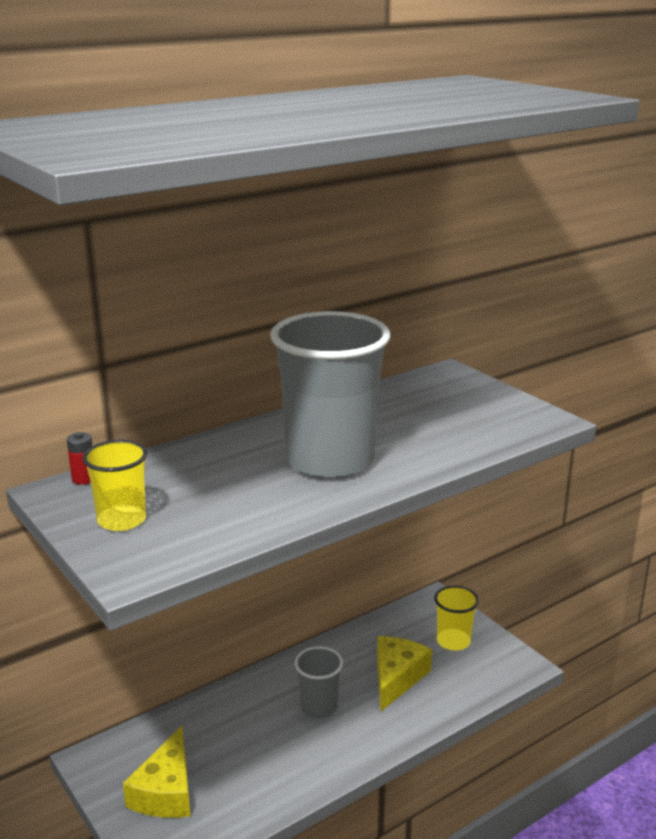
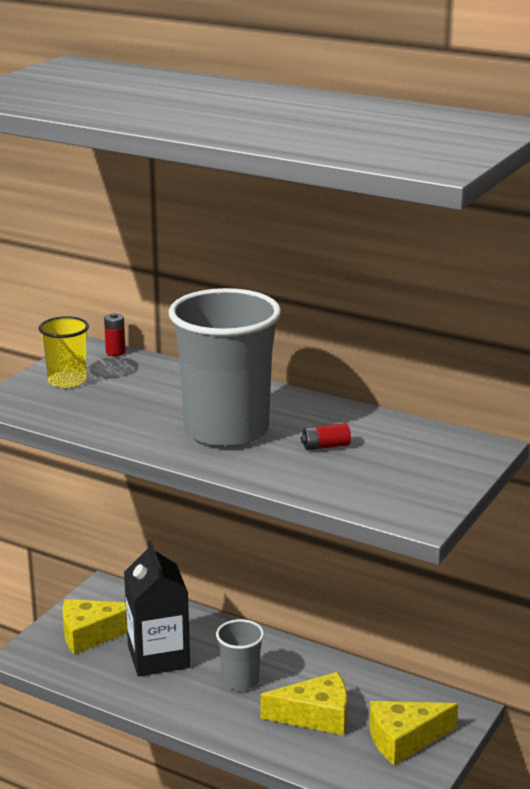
camera: 65 degrees right, 0 degrees up
(243, 751) = (158, 657): none -> black carton
(399, 426) = (325, 446): none -> red battery
(453, 641) = (404, 739): yellow cup -> yellow cheese

